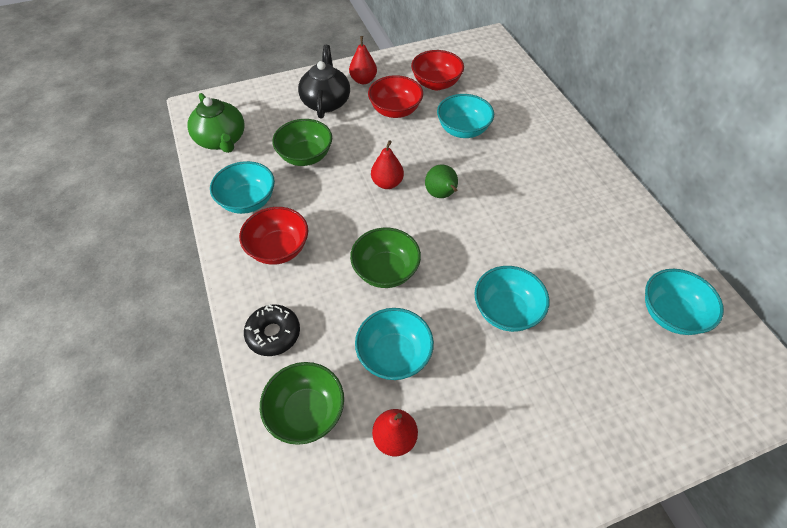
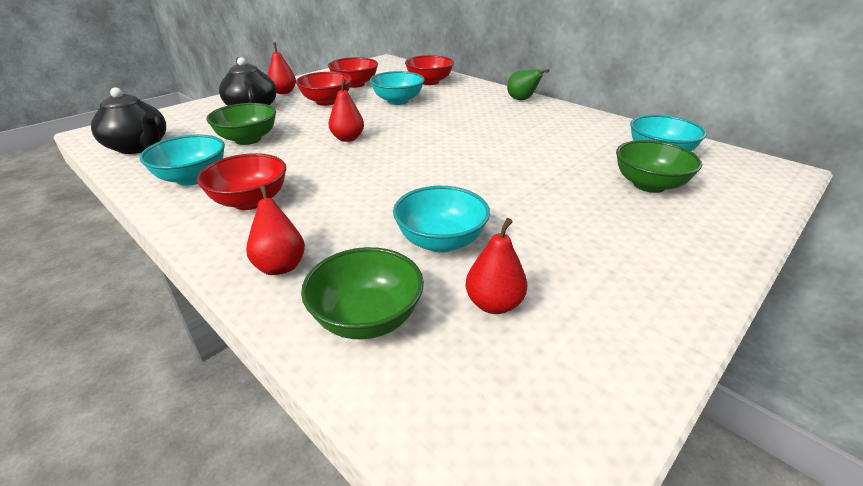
camera: 25 degrees left, 20 degrees down
(221, 140) = (139, 147): green teapot -> black teapot
(273, 333) = (280, 265): black donut -> red pear
(385, 271) = (386, 188): green bowl -> green bowl (649, 185)
(441, 195) = (406, 135): green pear -> green pear (522, 100)
(506, 311) = (527, 184): turquoise bowl -> none
(514, 100) = (429, 82): none -> red bowl

